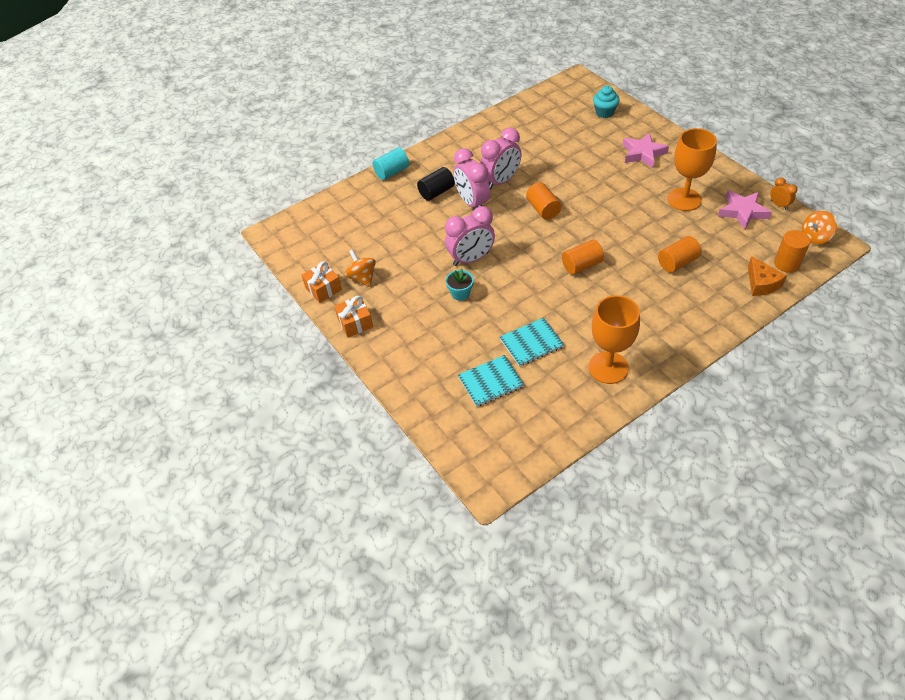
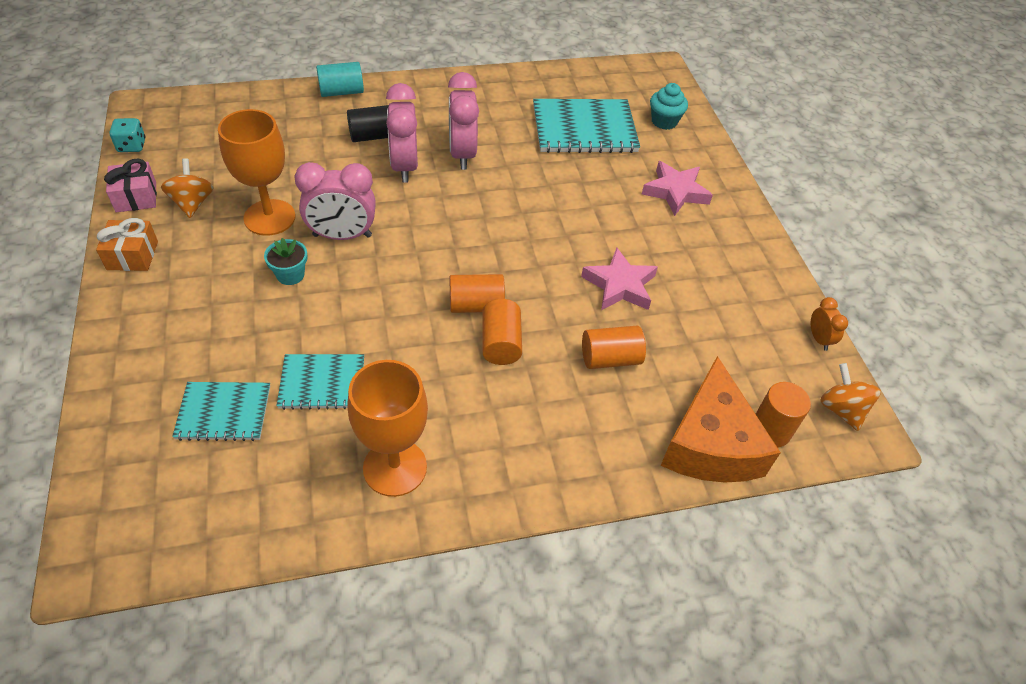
camera: 15 degrees right, 0 degrees up
(289, 259) = (132, 146): none -> turquoise dice
(323, 289) = (136, 197): orange gift -> pink gift
(501, 181) = (462, 154): pink clock -> pink clock turned 105 degrees clockwise
(543, 209) = (486, 211): orange cylinder -> orange cylinder (501, 343)
(561, 136) = (584, 129): none -> turquoise notebook
(684, 199) = (686, 275): orange goblet -> orange goblet (269, 217)
(742, 212) = (757, 326): pink star -> pink star (620, 285)
(761, 284) = (710, 444): orange cheese -> orange cheese, size x1.82
(815, 237) = (841, 409): orange spinning top -> orange spinning top turned 75 degrees clockwise

